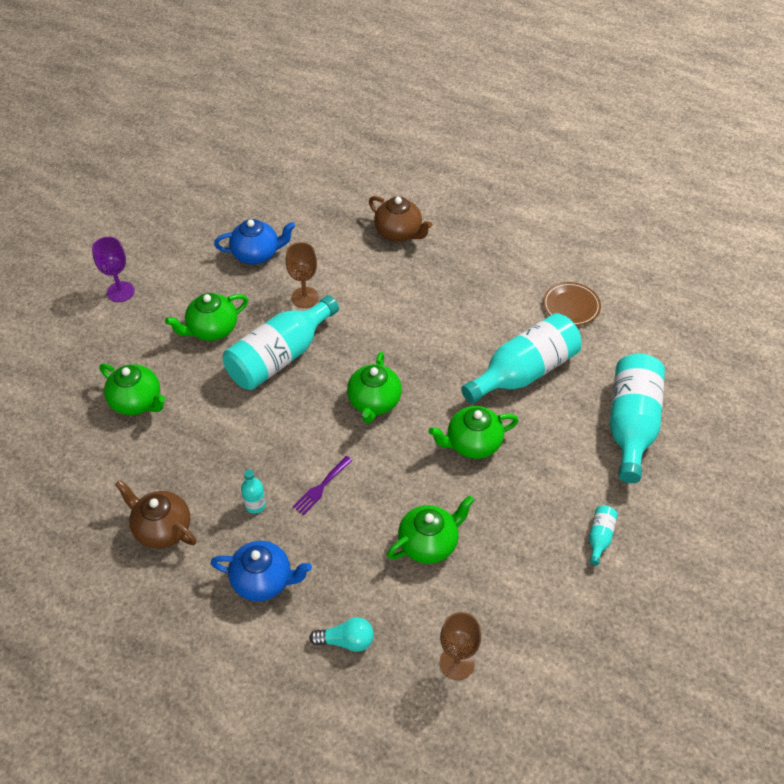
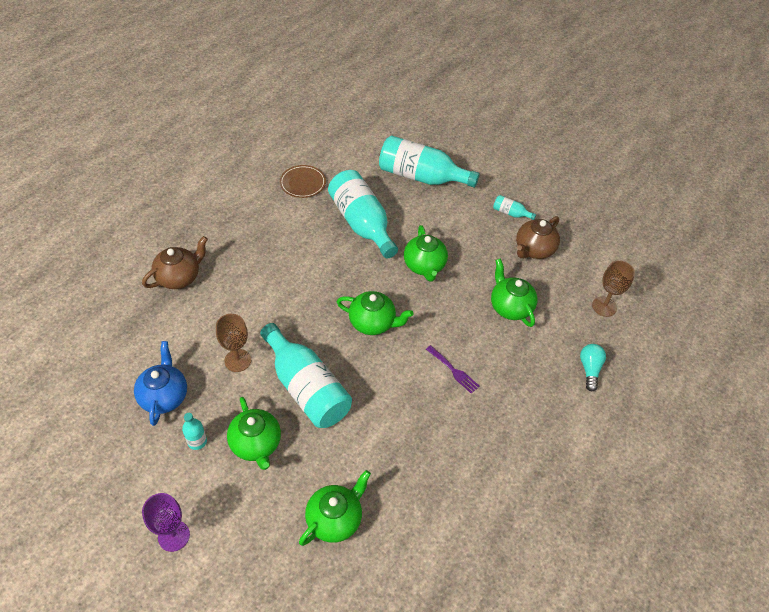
camera: 85 degrees left, 0 degrees up
(162, 528) = (485, 498): brown teapot -> brown teapot (534, 250)
(255, 505) = (466, 421): turquoise bottle -> turquoise bottle (197, 441)
(263, 580) = (539, 421): blue teapot -> none

